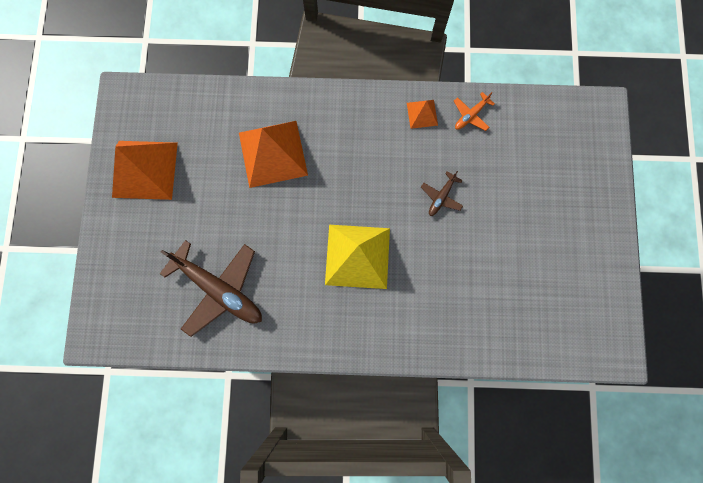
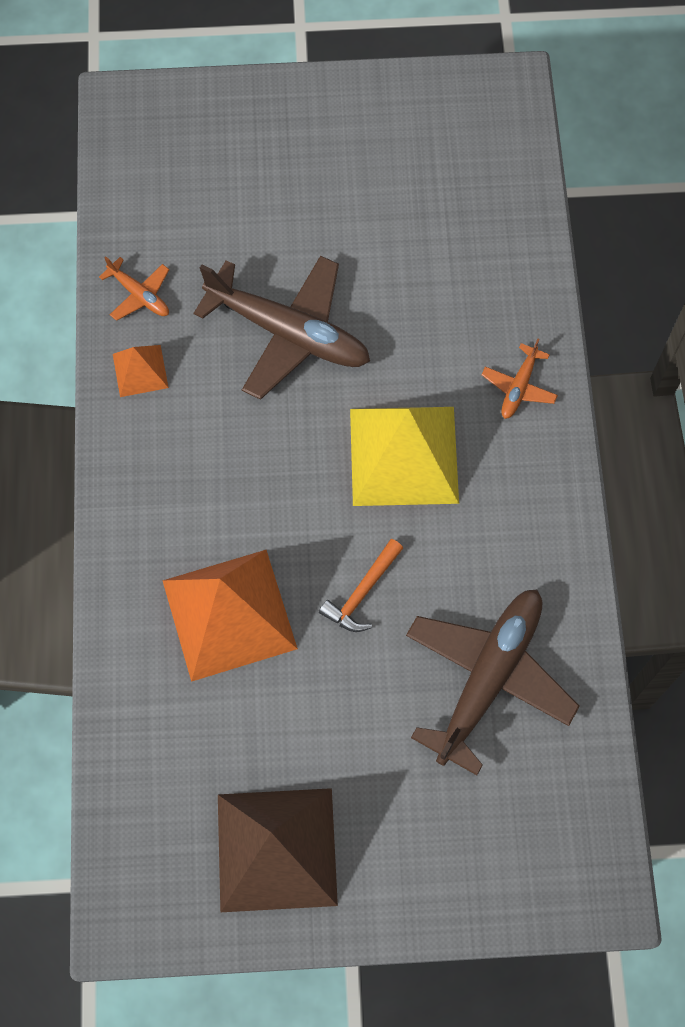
camera: 95 degrees left, 10 degrees down
(144, 169) = (276, 849): orange pyramid -> brown pyramid
(276, 225) = (362, 593): none -> orange hammer
(396, 330) = (519, 387): none -> orange plane
(441, 196) = (288, 333): brown plane -> brown plane, size x2.18

